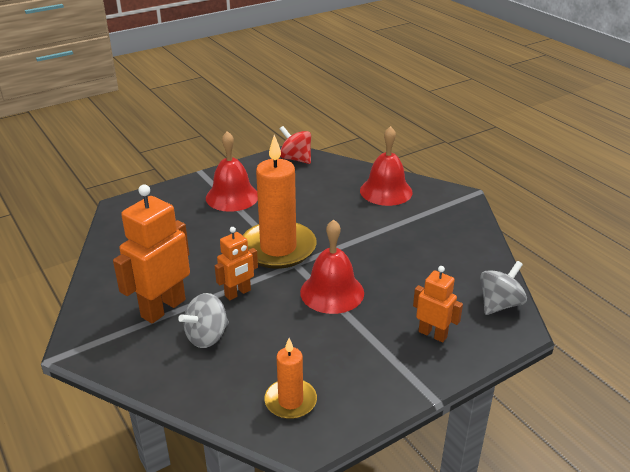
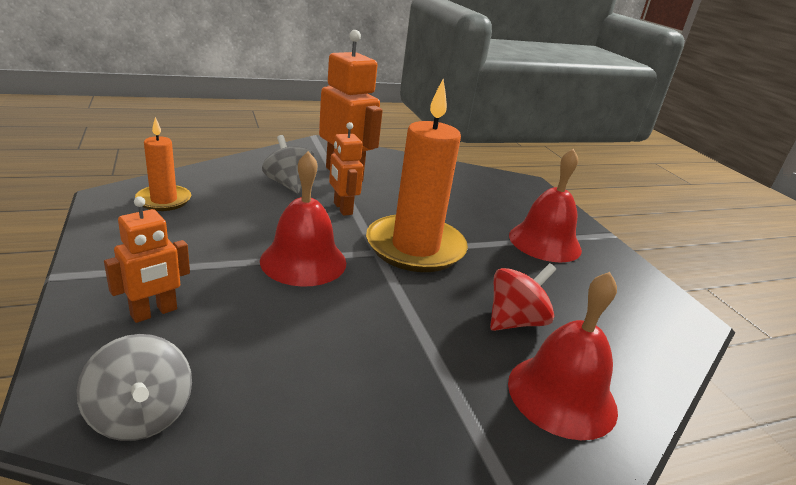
camera: 100 degrees right, 5 degrees down
(296, 159) = (668, 318): red spinning top -> red spinning top (515, 321)

